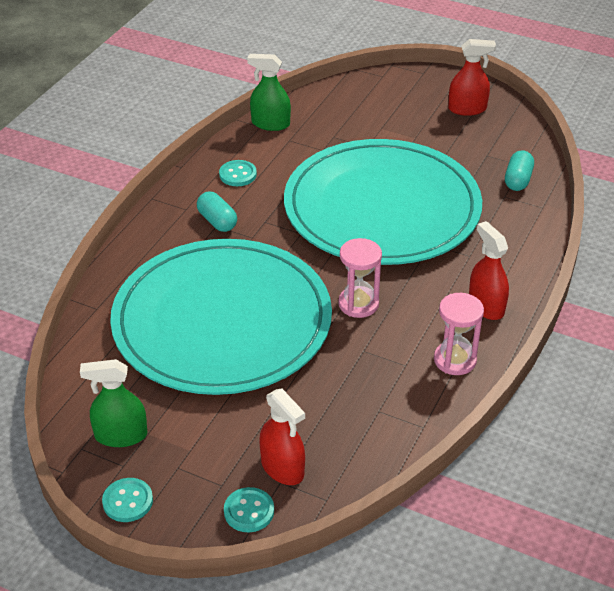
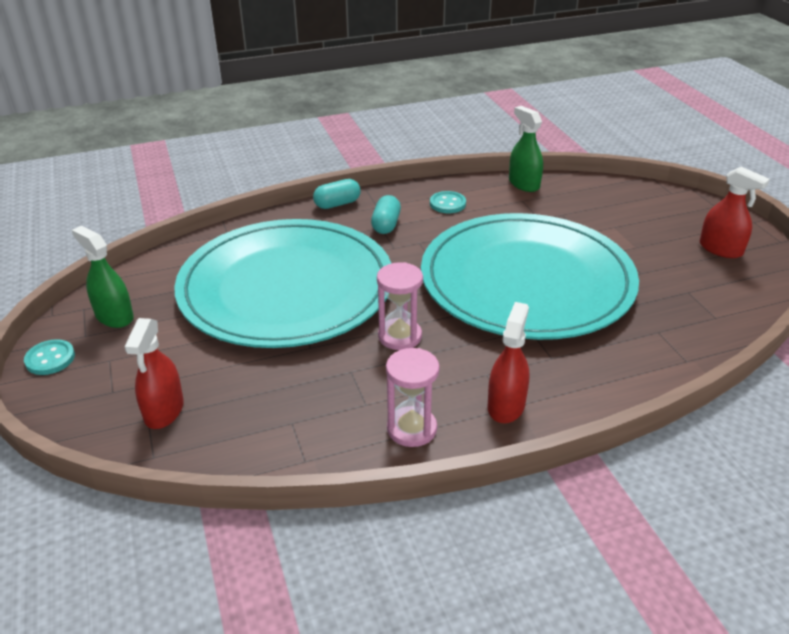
camera: 45 degrees right, 5 degrees down
(249, 511) = (97, 422): turquoise button -> none
(517, 180) = (692, 326): turquoise capsule -> turquoise capsule (337, 204)

